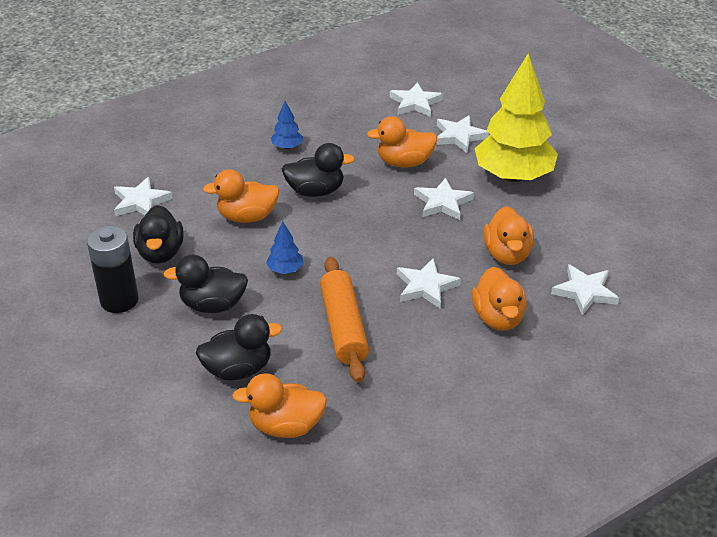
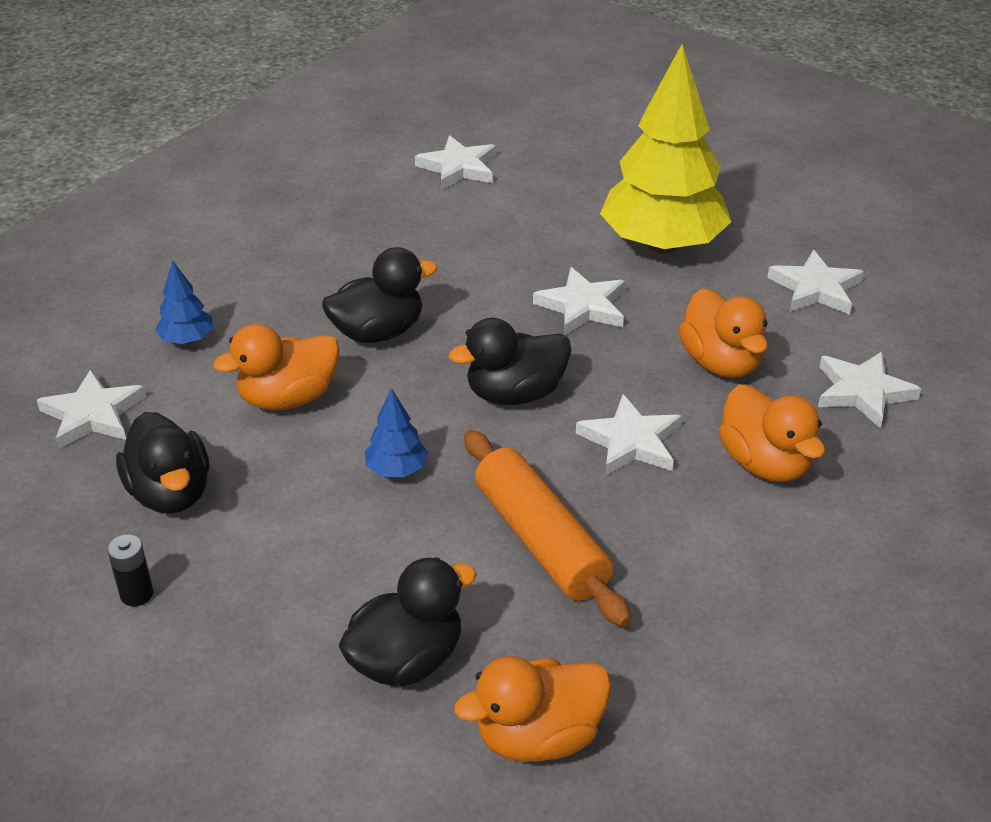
camera: 20 degrees left, 0 degrees up
(119, 300) = (136, 594): black battery -> black battery, size x0.48
(213, 305) = (306, 560): black duck -> black duck (515, 393)
(287, 147) = (296, 273): blue tree -> blue tree (187, 339)
(404, 162) = (491, 259): orange duck -> none
(459, 136) = (550, 203): white star -> white star (815, 288)

